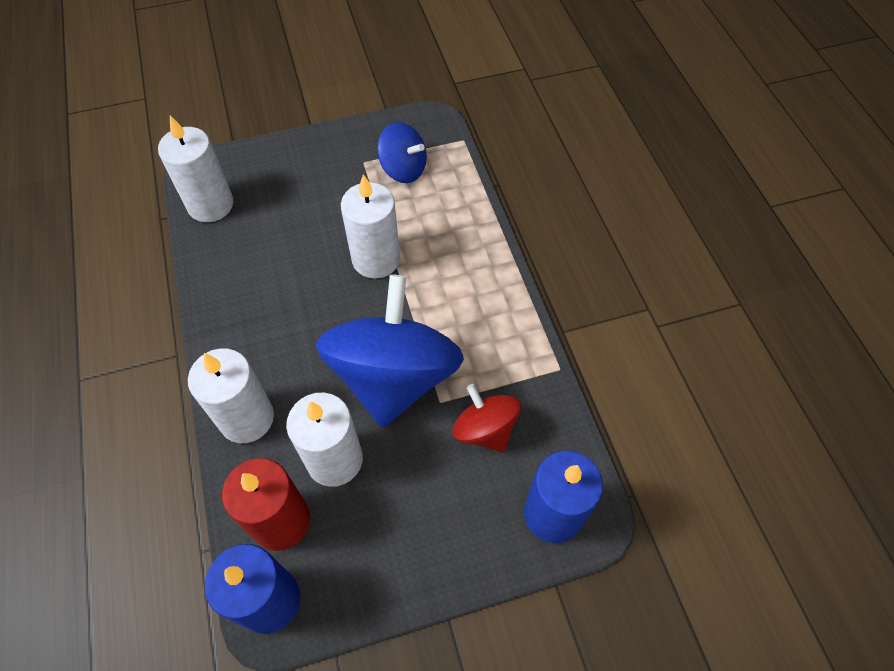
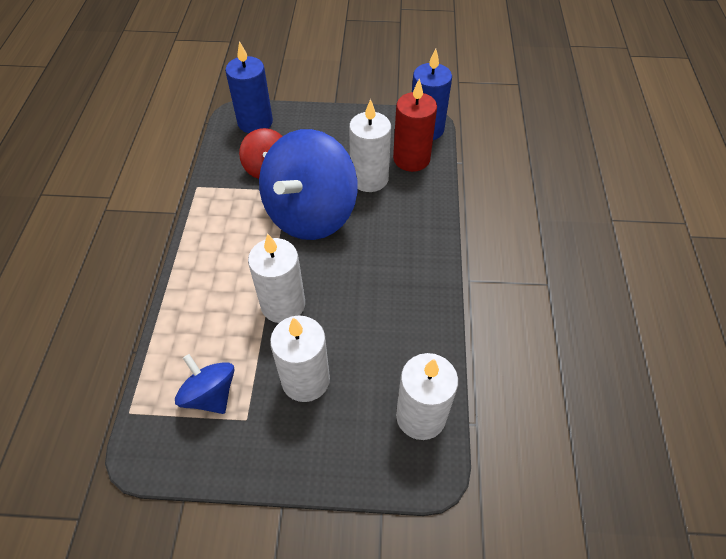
camera: 160 degrees left, 5 degrees down
(247, 418) = (421, 217): white candle -> white candle (305, 380)

